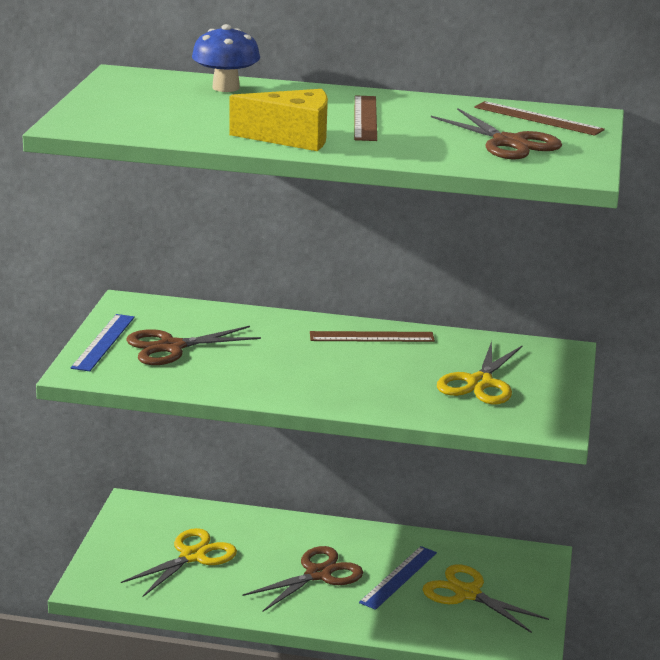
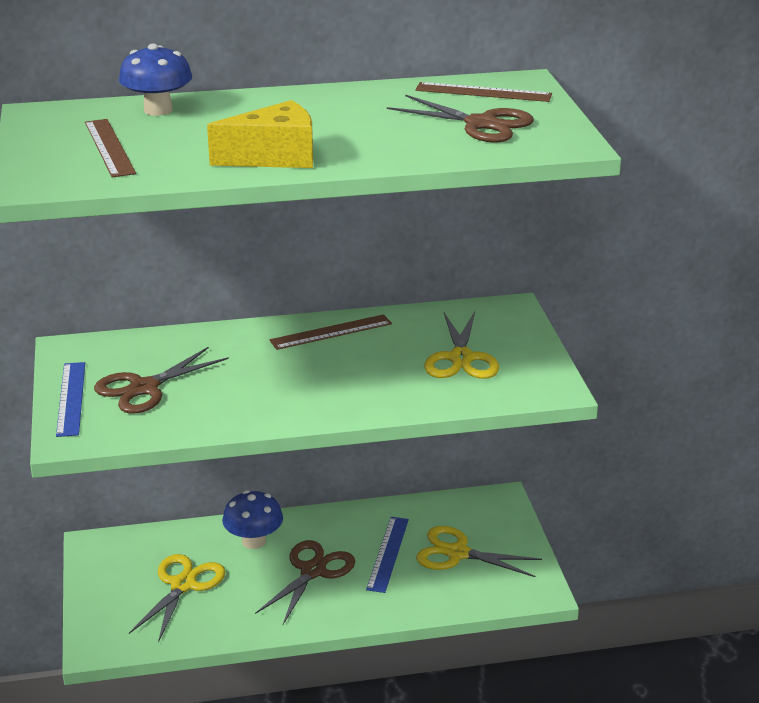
camera: 20 degrees left, 5 degrees up
(278, 536) = (254, 541): none -> blue mushroom
(365, 118) = (325, 121): brown ruler -> brown ruler (109, 147)

